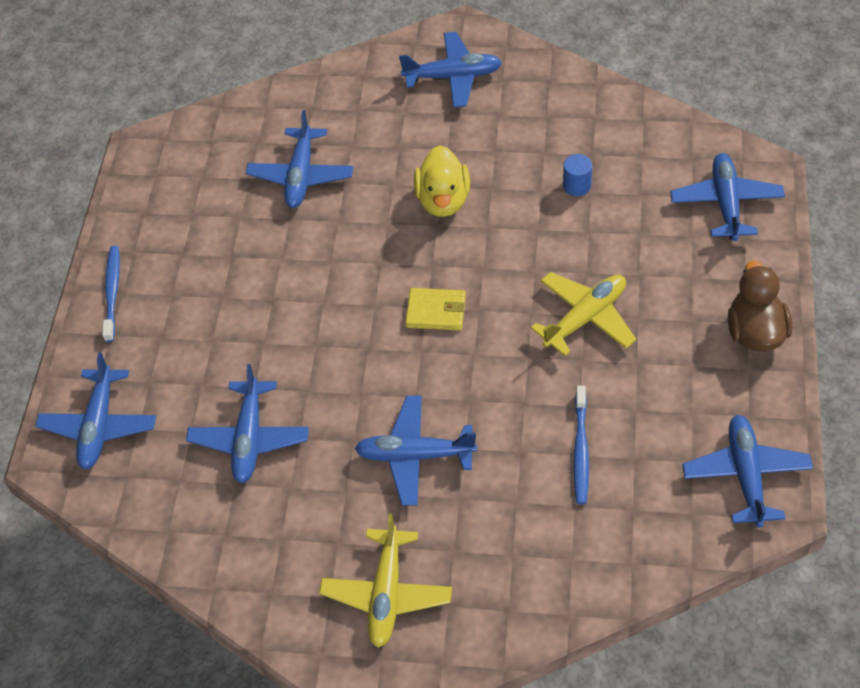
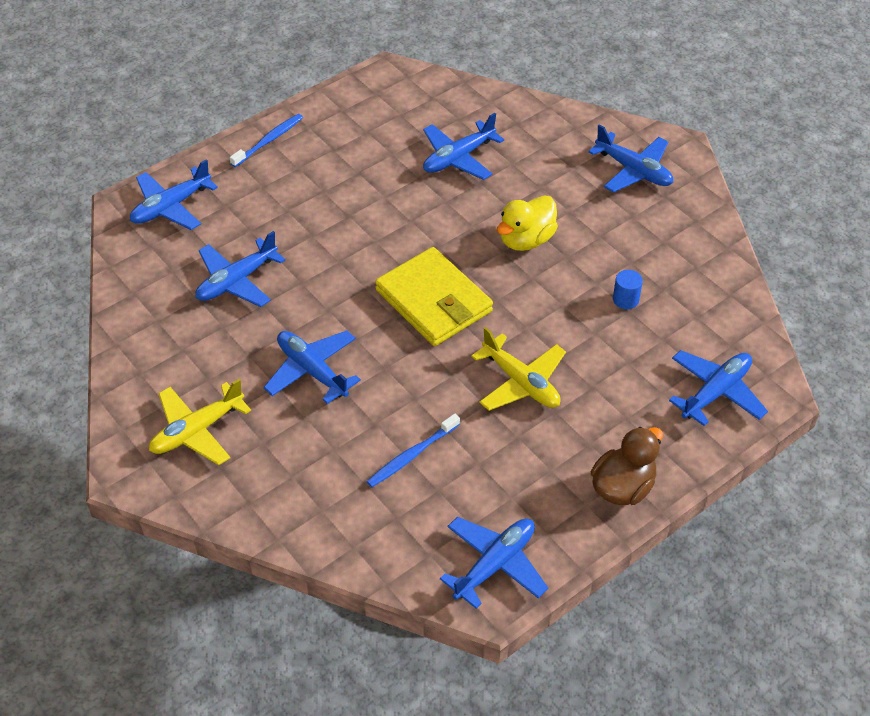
camera: 40 degrees right, 5 degrees down
(436, 311) = (433, 301): yellow wallet -> yellow wallet, size x1.94
(585, 318) = (521, 382): yellow plane -> yellow plane turned 45 degrees clockwise

